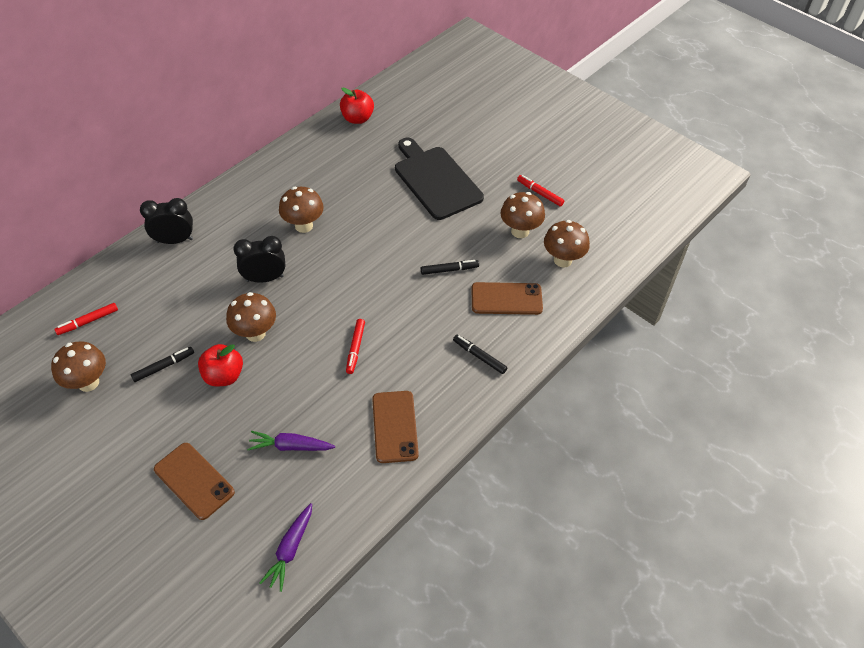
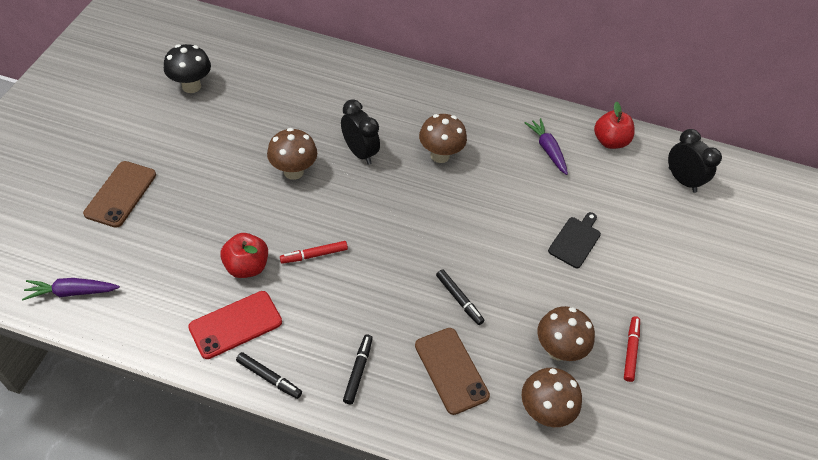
camera: 60 degrees right, 0 degrees up
(88, 321) = (251, 60): red marker -> none
(88, 382) = (191, 86): brown mushroom -> black mushroom
(163, 366) = (228, 125): black marker -> black marker (269, 377)
(174, 240) = (366, 74): black clock -> black clock (682, 180)
(224, 376) = (236, 169): red apple -> red apple (246, 266)
(291, 446) = (181, 249): purple carrot -> purple carrot (547, 150)
(394, 426) = (235, 324): brown phone -> red phone
(436, 180) = (575, 240): black cutting board -> black cutting board, size x0.51

